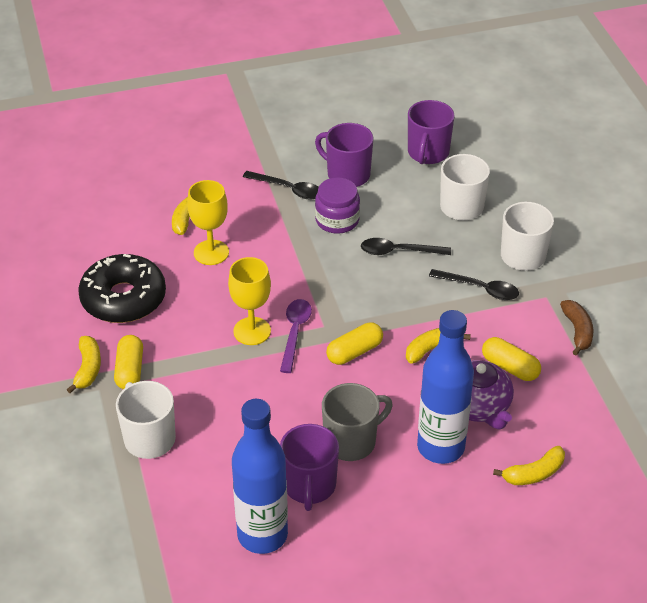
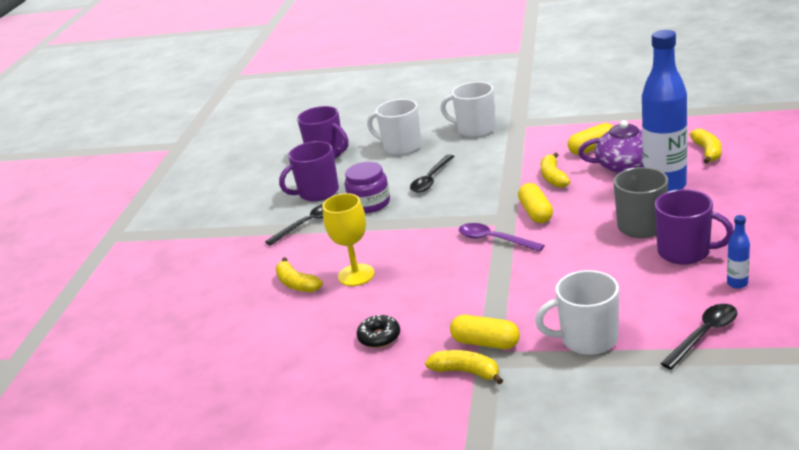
camera: 60 degrees left, 15 degrees down
(123, 298) = (379, 337): black donut -> black donut, size x0.45
(252, 331) = (477, 262): yellow goblet -> none
(262, 535) = (737, 283): blue bottle -> blue bottle, size x0.41
(480, 289) = (499, 150): black spoon -> black spoon (704, 335)
(577, 331) = (569, 119): brown banana -> none

